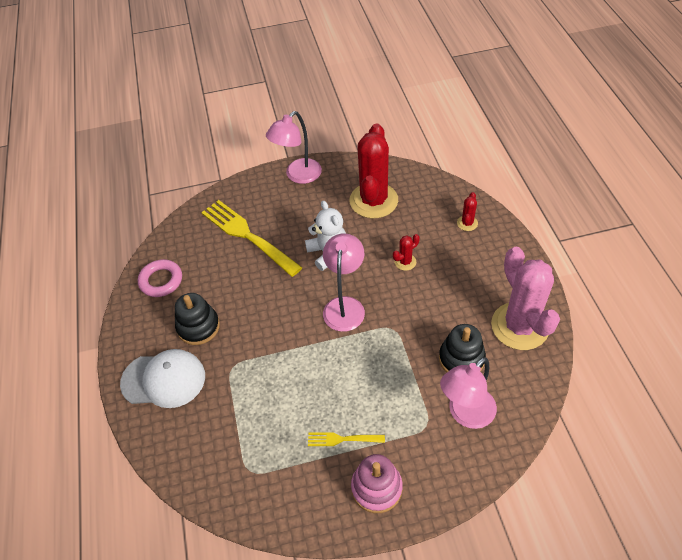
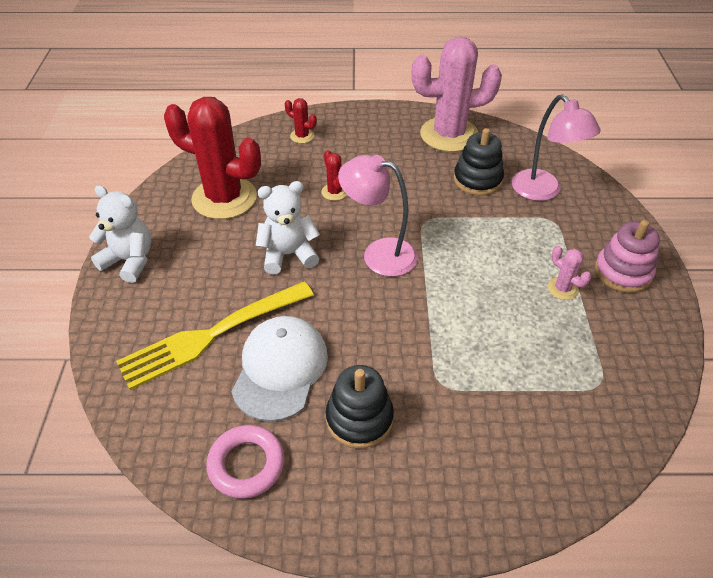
camera: 80 degrees left, 5 degrees down
(163, 380) = (443, 476): white cap -> white cap (280, 369)
(298, 176) = (130, 261): pink lamp -> white teddy bear
(343, 439) = (562, 288): yellow fork -> pink cactus

